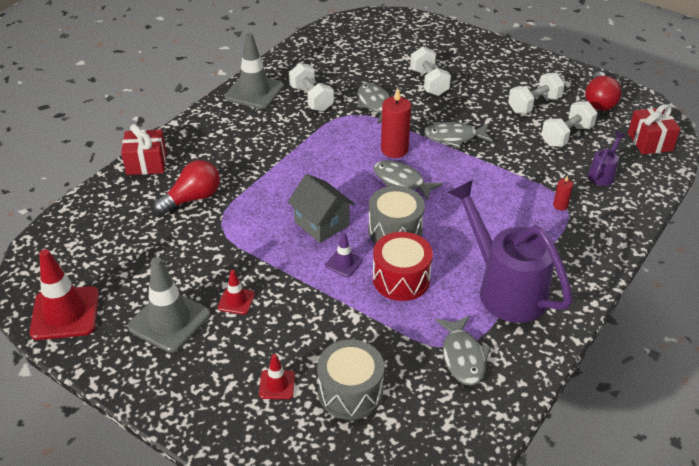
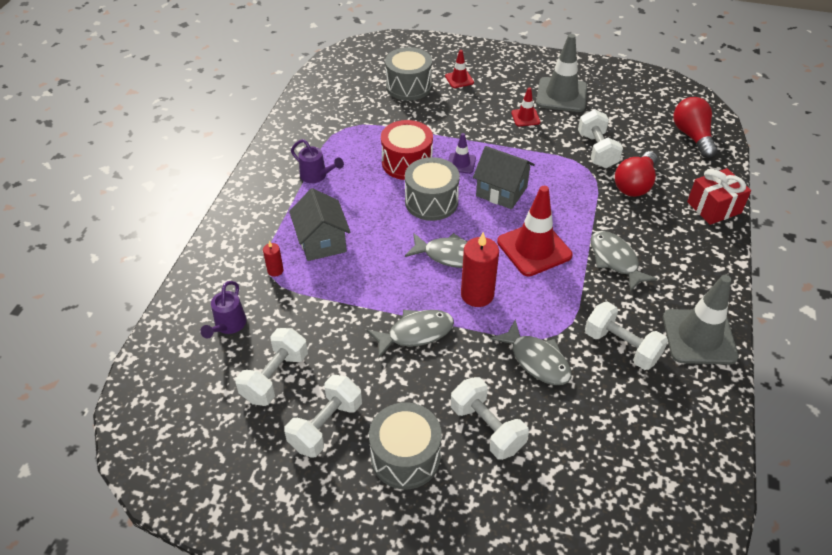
camera: 160 degrees right, 5 degrees up
(65, 313) = (637, 83): red traffic cone -> red traffic cone (534, 249)
(195, 240) = (597, 150): none -> white dumbbell
(463, 357) = (338, 122): grey fish -> grey fish (615, 260)
(486, 81) = (405, 457): none -> grey drum
(505, 289) = (316, 176): purple watering can -> purple watering can, size x0.44
(513, 219) = (322, 242): none -> grey house
(599, 101) = (231, 463): red light bulb -> red light bulb (692, 136)
(650, 142) = (164, 398): red gift -> none

